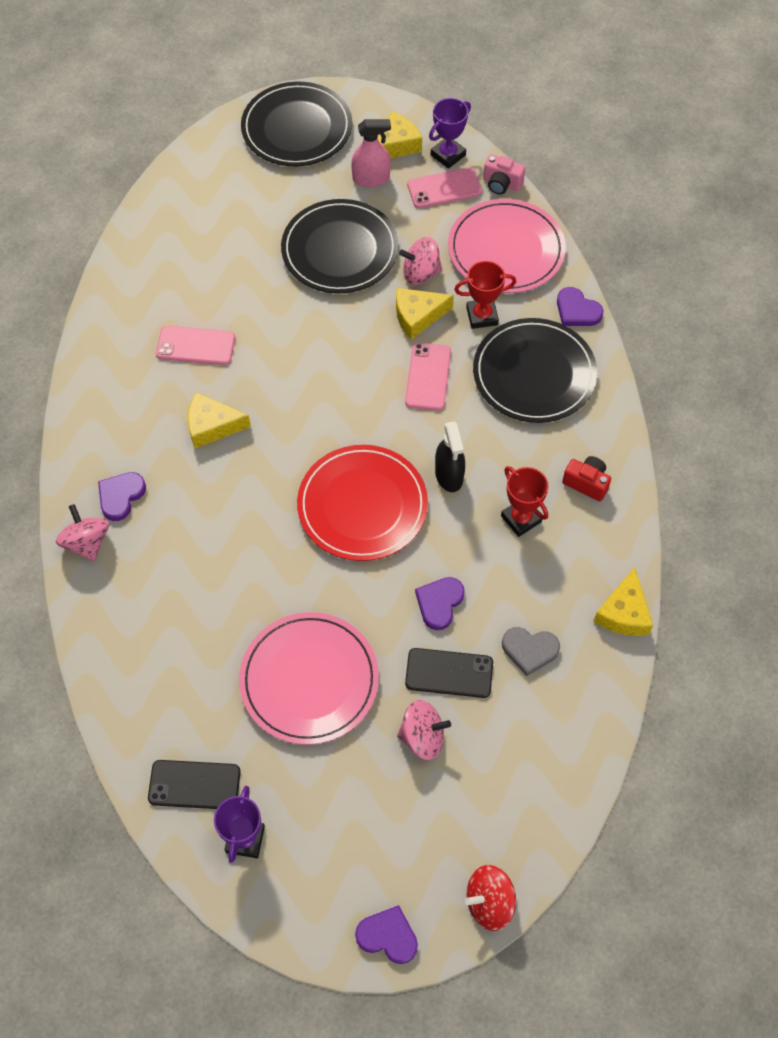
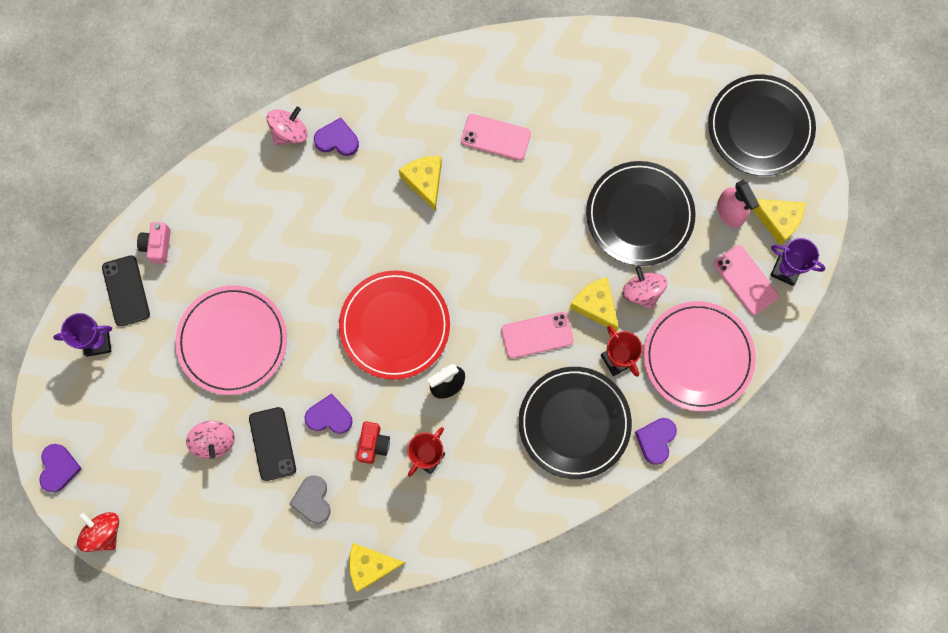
camera: 70 degrees right, 15 degrees up
(196, 346) = (495, 137): pink phone -> pink phone turned 60 degrees counterclockwise
(501, 184) = (772, 329): pink camera -> pink camera (157, 245)
(586, 483) = (481, 500): red camera -> red camera (373, 444)

